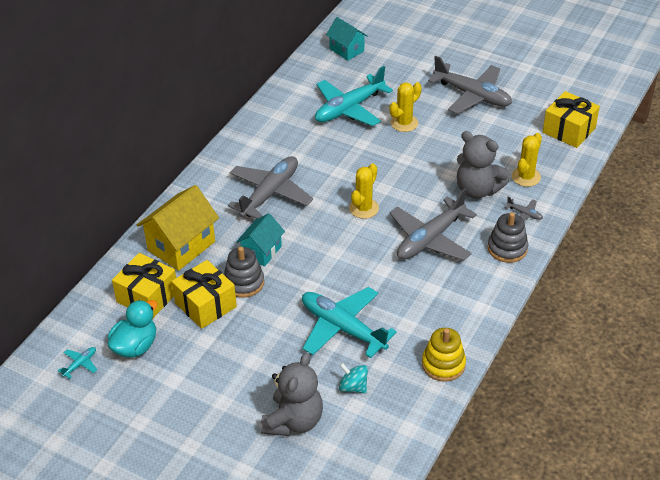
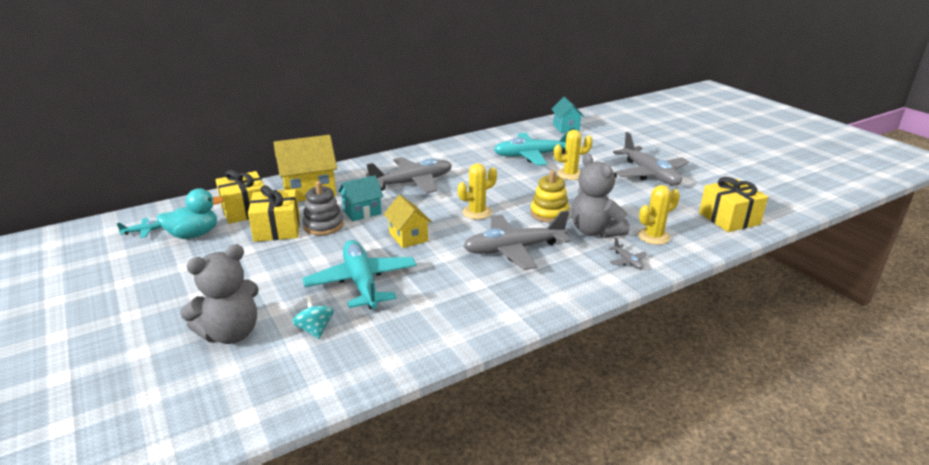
camera: 30 degrees right, 15 degrees down
(332, 263) = (408, 237): none -> yellow house
(443, 364) = (420, 347): yellow stacking toy -> yellow stacking toy (549, 213)
(507, 248) = (584, 280): grey stacking toy -> none

